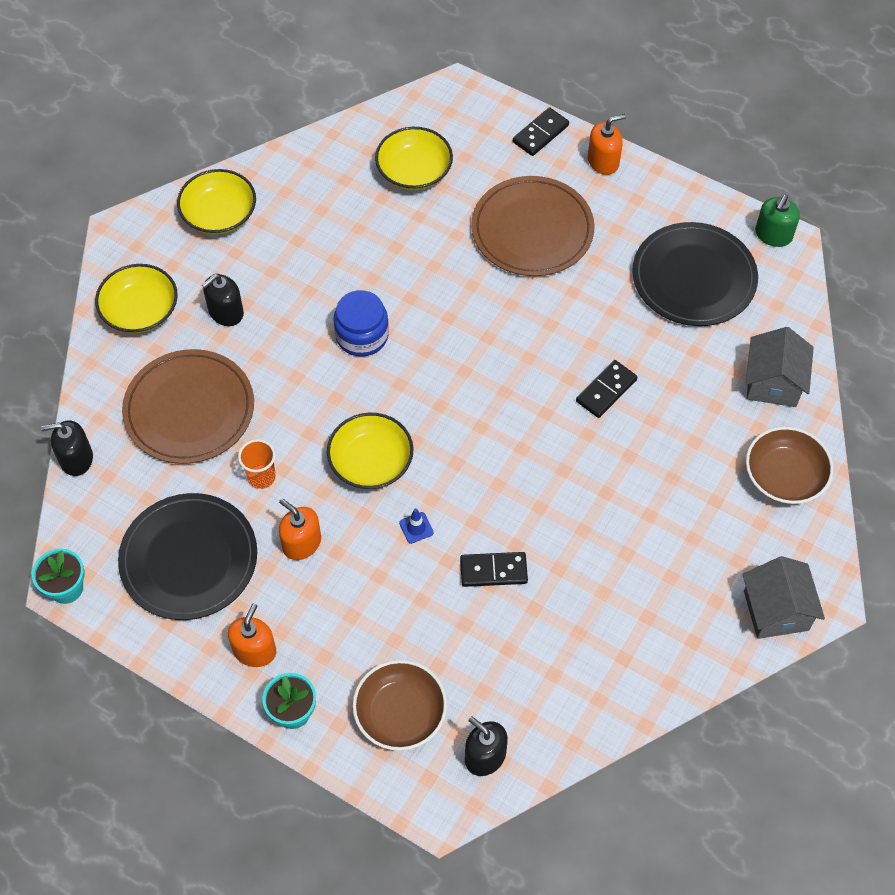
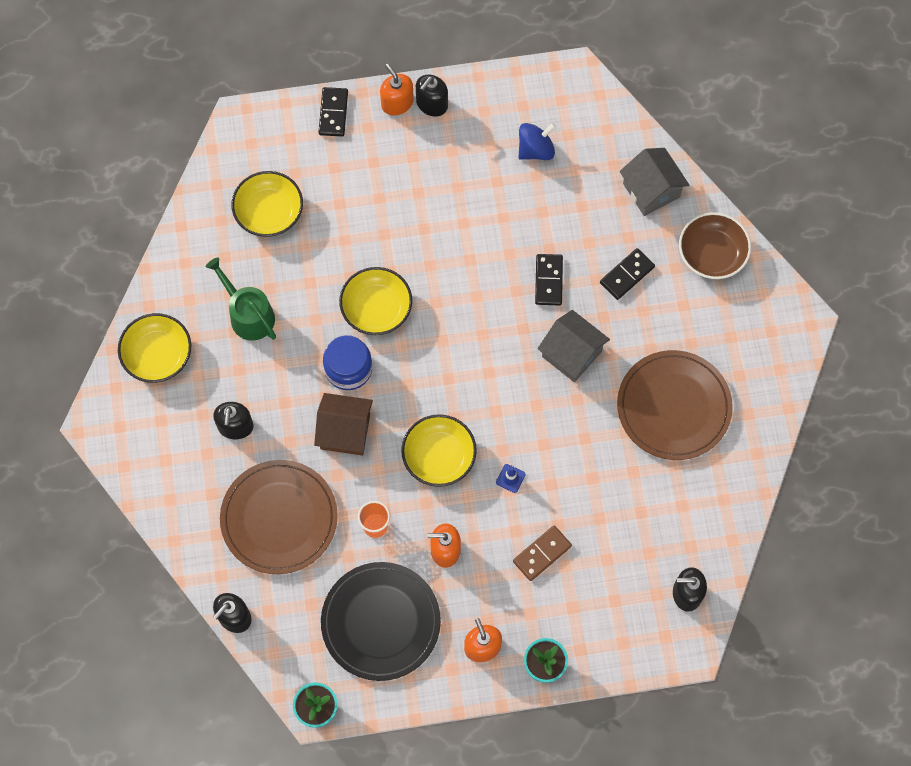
camera: 40 degrees left, 10 degrees up
(140, 310) = (172, 473): yellow bowl -> yellow bowl (376, 308)
(311, 382) = (345, 431): none -> brown house
(321, 236) = (248, 314): none -> green watering can
(383, 613) = (542, 554): none -> brown domino
(400, 713) = (611, 610): brown bowl -> none
(493, 570) = (586, 467): black domino -> black domino (627, 275)
(532, 230) = (394, 196): brown plate -> brown plate (673, 407)
(603, 161) = (397, 103): orange soap dispenser -> orange soap dispenser turned 60 degrees counterclockwise
(633, 181) = (432, 104): none -> black soap dispenser
(694, 278) = (535, 150): black plate -> blue spinning top
(773, 234) = (561, 75): green soap dispenser -> none
(776, 610) = (780, 352): grey house -> grey house (571, 354)

